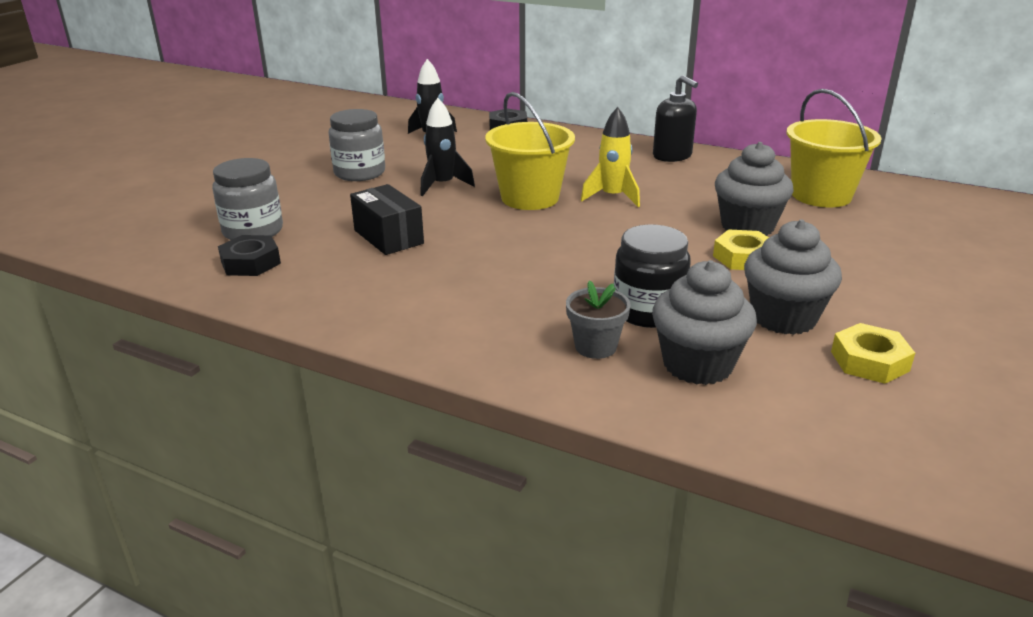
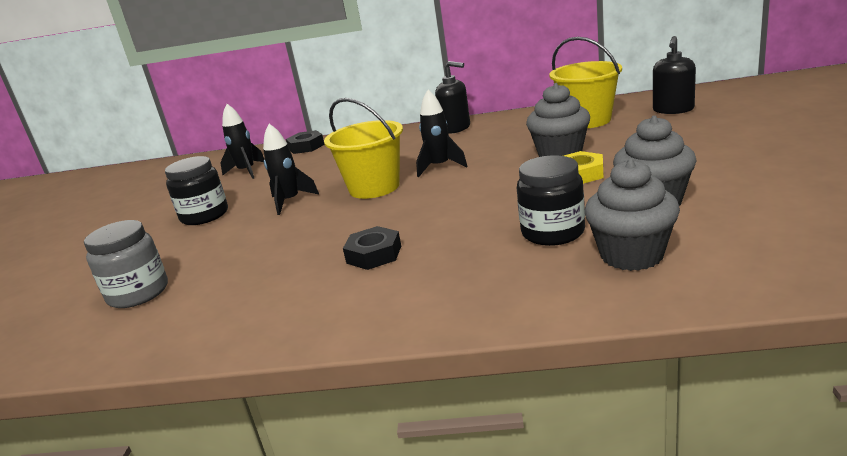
camera: 20 degrees left, 5 degrees down
(250, 263) = (159, 320): black nut -> black nut (374, 254)
(359, 173) = (204, 215): grey jar -> black jar
(388, 237) = (278, 254): black box -> none
(595, 347) = (541, 272): grey flower pot -> none
(612, 197) = (440, 167): yellow rocket -> black rocket
(869, 361) = (743, 208): yellow nut -> none
(934, 215) = (673, 110): none -> black soap dispenser

